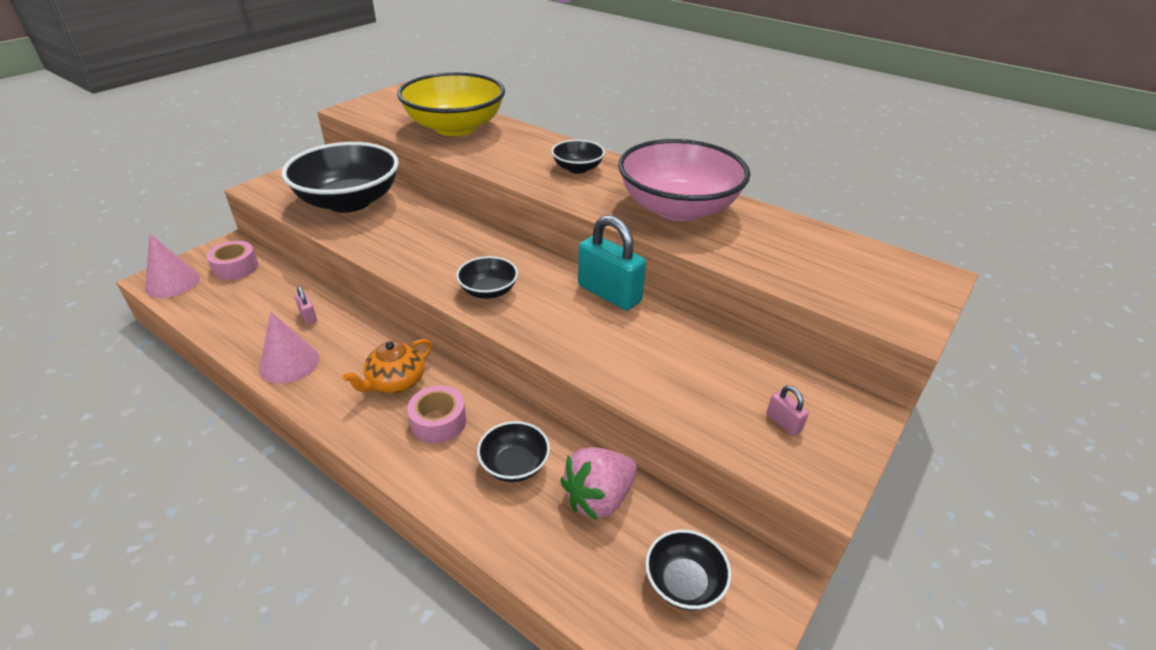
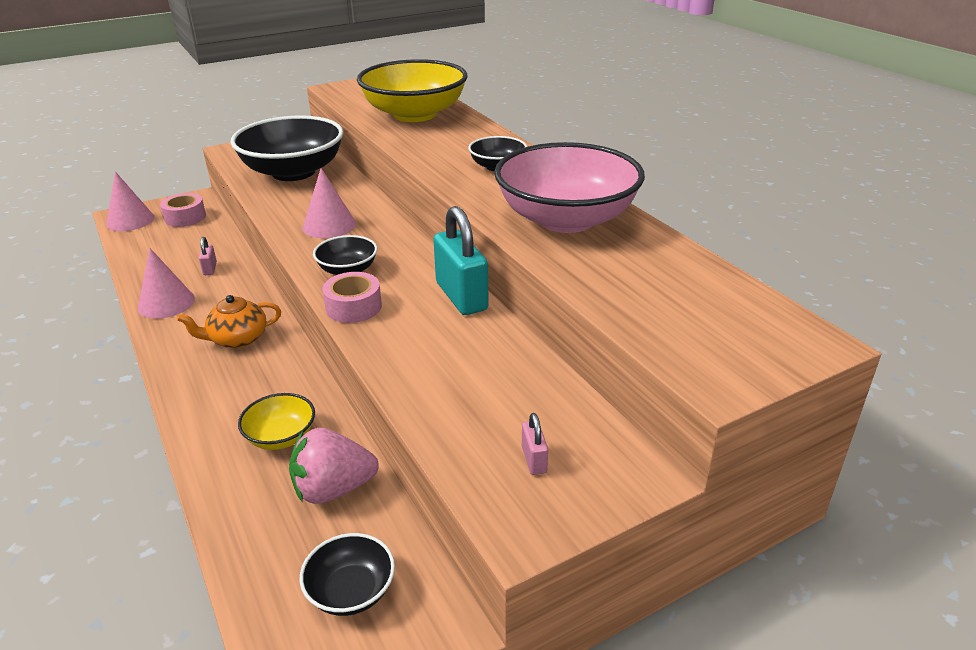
camera: 25 degrees right, 5 degrees down
(433, 250) = (329, 225): none -> pink cone
(438, 422) = (246, 382): pink tape -> pink tape (353, 307)
(514, 465) = (281, 437): black bowl -> yellow bowl

